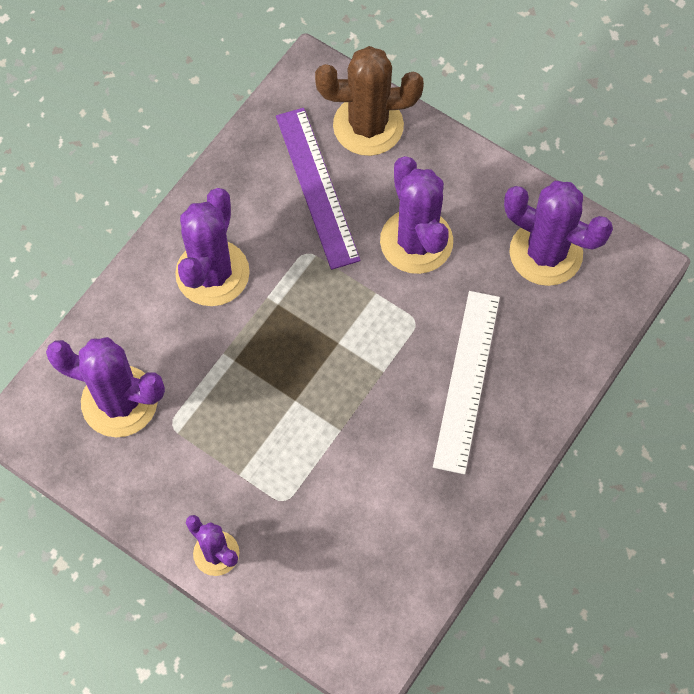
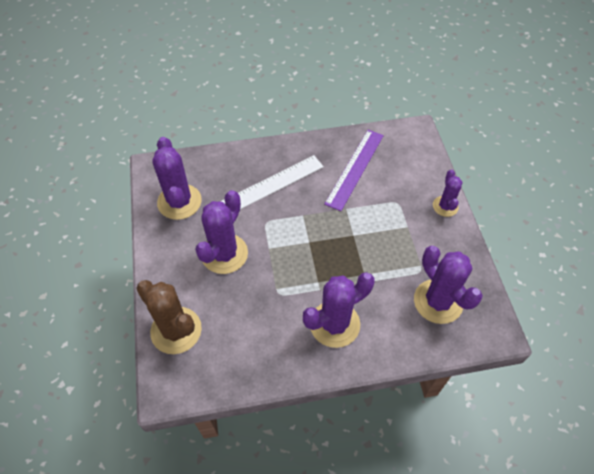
camera: 135 degrees left, 10 degrees down
(317, 187) = (237, 321): purple ruler -> purple ruler (355, 168)

